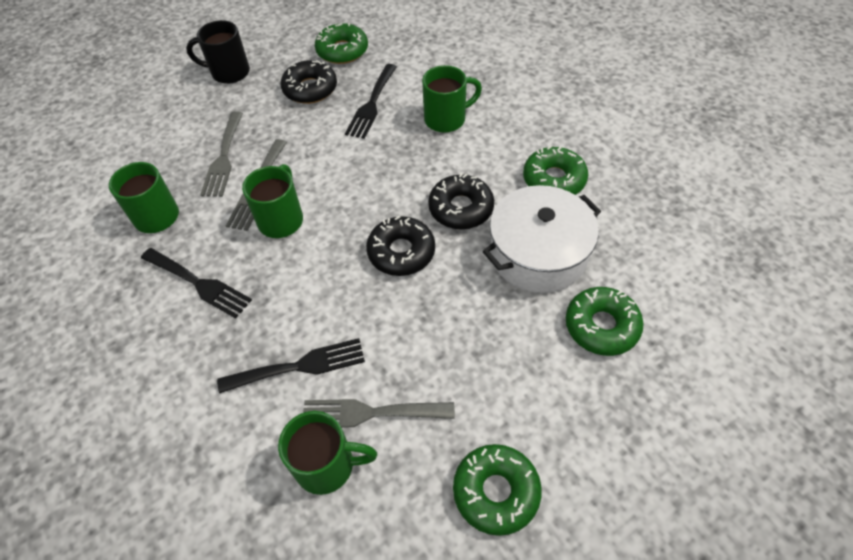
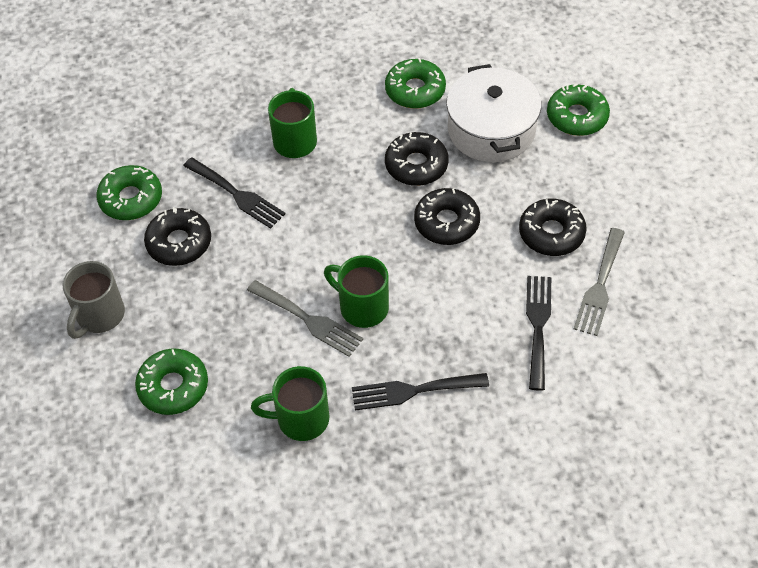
camera: 70 degrees left, 0 degrees up
(199, 284) = (413, 391): black fork -> black fork turned 150 degrees counterclockwise
(223, 158) = (246, 343): grey fork -> none
(229, 72) = (99, 316): black mug -> grey mug
(327, 465) = (635, 325): green mug -> none
(424, 346) = (551, 233): none -> black donut
(496, 491) = (688, 226): green donut -> green donut (173, 386)

